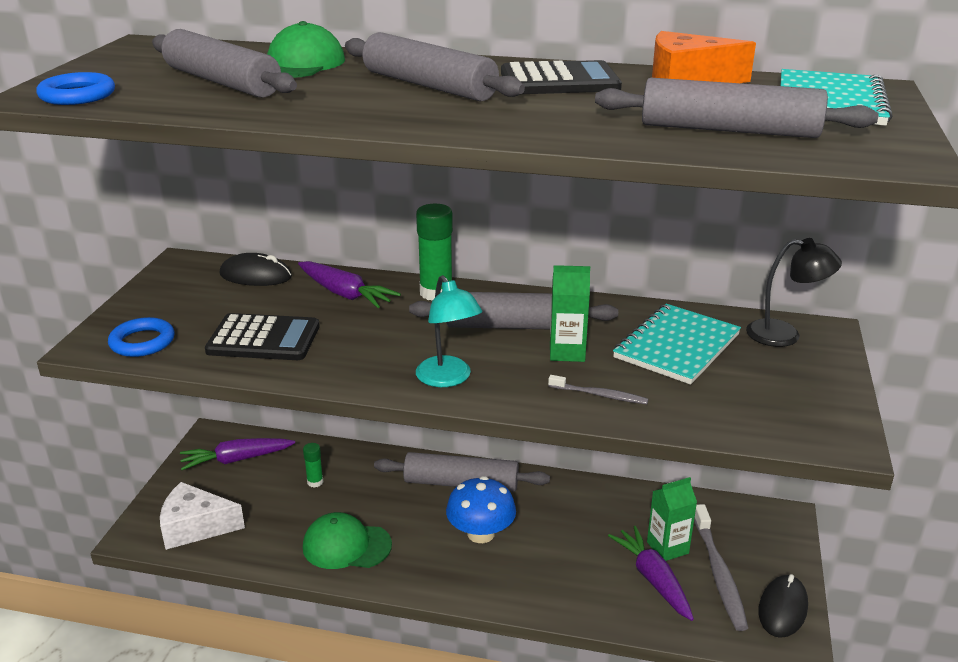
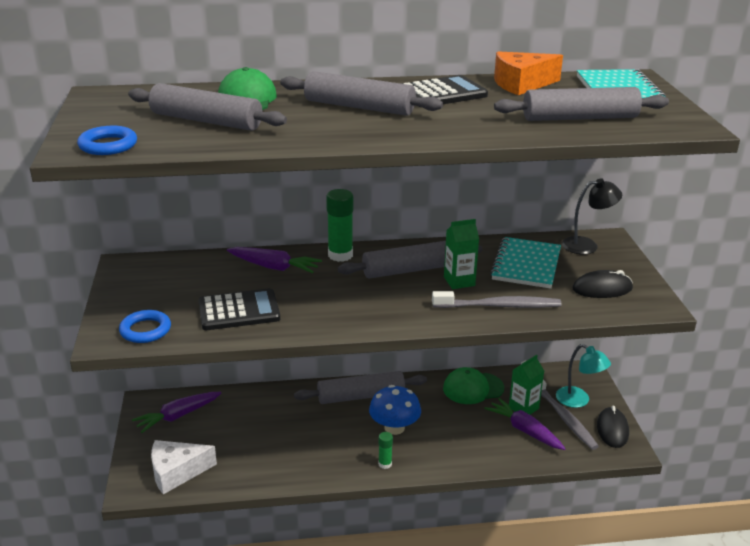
camera: 20 degrees left, 0 degrees up
(255, 276) = (193, 265): black mouse -> black mouse (602, 289)
(315, 482) = (251, 419): green glue stick -> green glue stick (385, 464)
(346, 546) = (302, 458): green cap -> green cap (473, 388)
(448, 379) = (393, 314): turquoise lamp -> turquoise lamp (578, 400)
(600, 395) = (499, 306): grey toothbrush -> grey toothbrush, size x1.84

